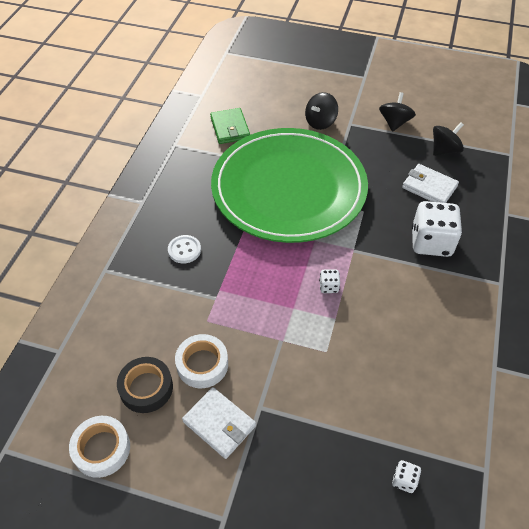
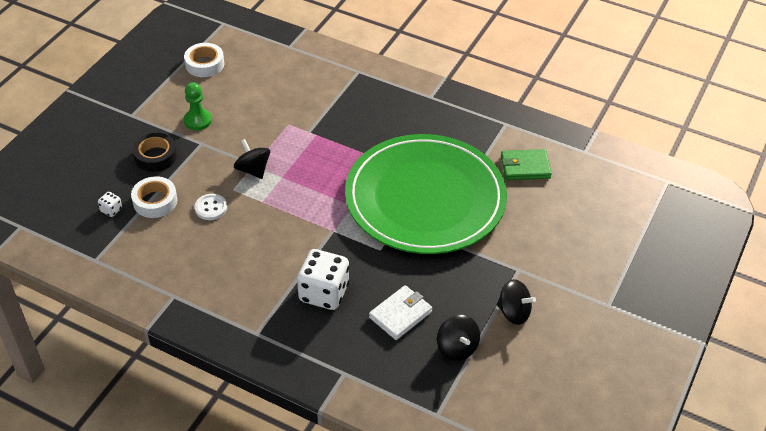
camera: 100 degrees right, 5 degrees down
(146, 388) = (241, 87): black tape -> black tape (155, 156)
(184, 250) = (366, 118): white button -> white button (211, 208)
(202, 364) = (249, 117): white tape -> white tape (155, 201)
(219, 424) = (197, 120): white wallet -> green pawn
(320, 122) = (524, 243): black spinning top -> black spinning top (253, 170)
(328, 286) = (296, 204): white dice -> none

